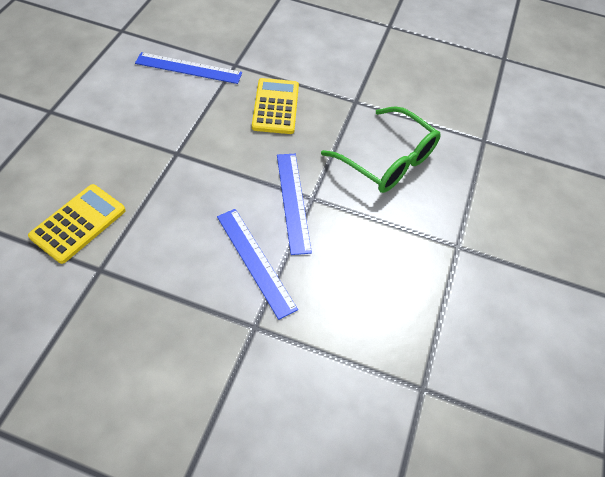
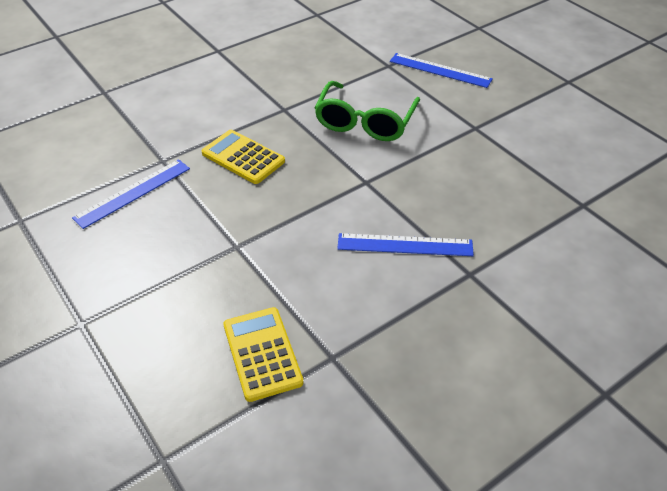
camera: 50 degrees left, 10 degrees down
(293, 201) = (360, 195): blue ruler -> blue ruler (440, 70)
(388, 161) = (365, 122): green glasses -> green glasses turned 120 degrees clockwise

